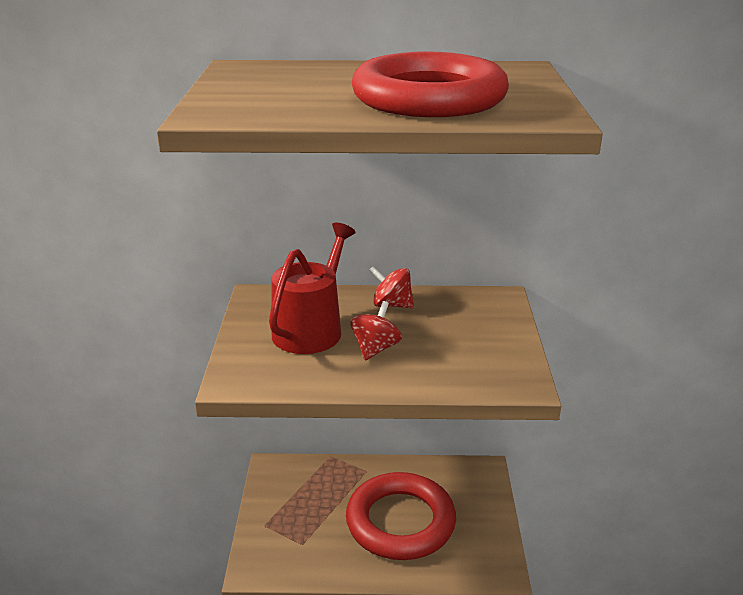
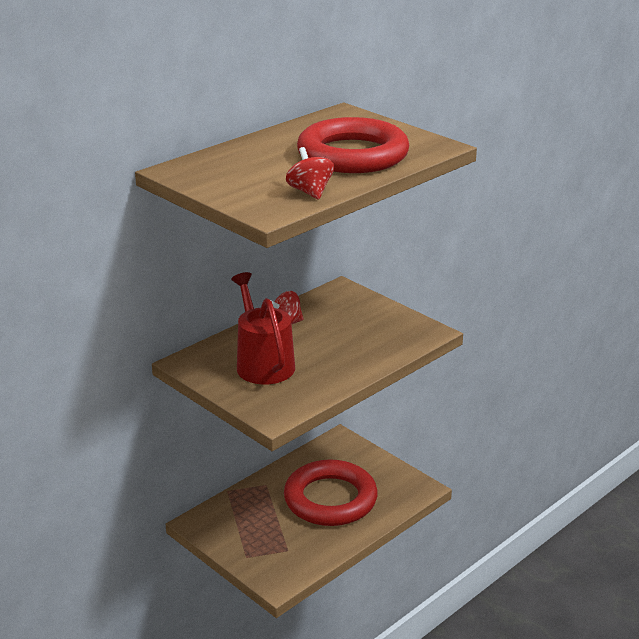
camera: 45 degrees left, 0 degrees up
(375, 349) = (322, 354): red spinning top -> red spinning top (310, 192)

